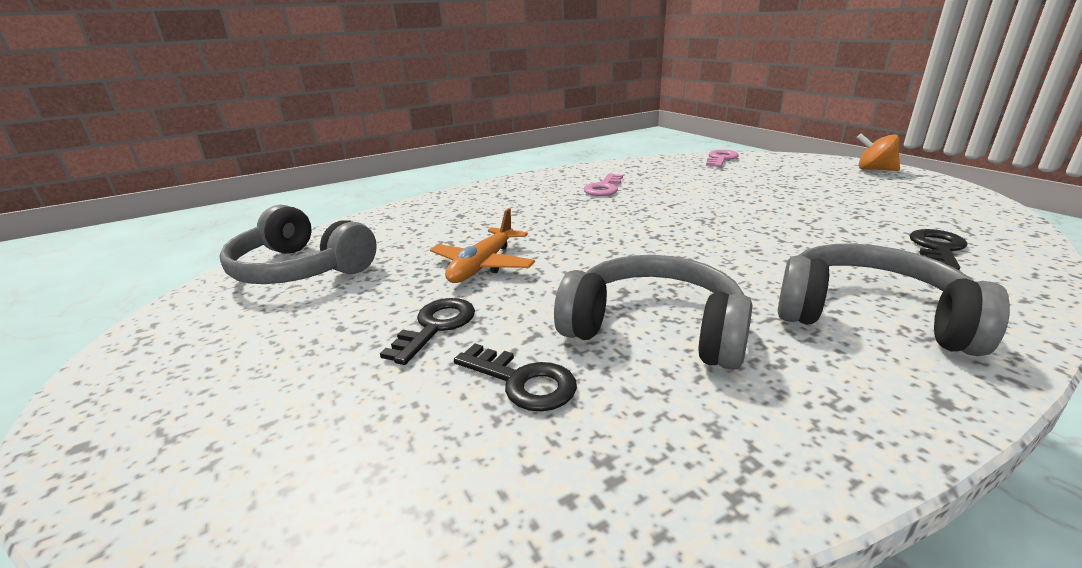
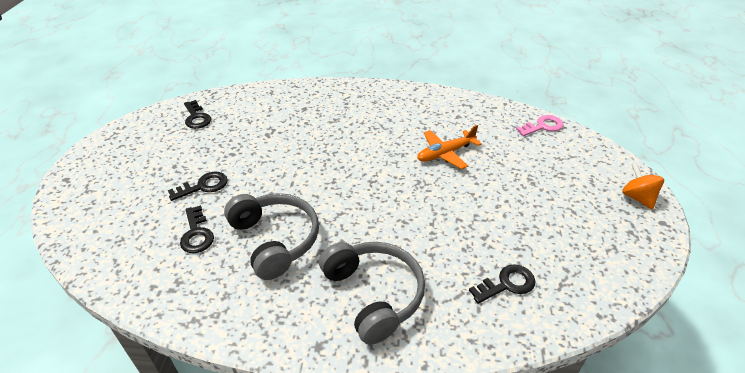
camera: 35 degrees right, 15 degrees up
(301, 269) = (196, 118): grey headphones -> black key
(483, 265) = (264, 157): orange plane -> orange plane (445, 153)
(604, 188) = (411, 121): pink key -> none

